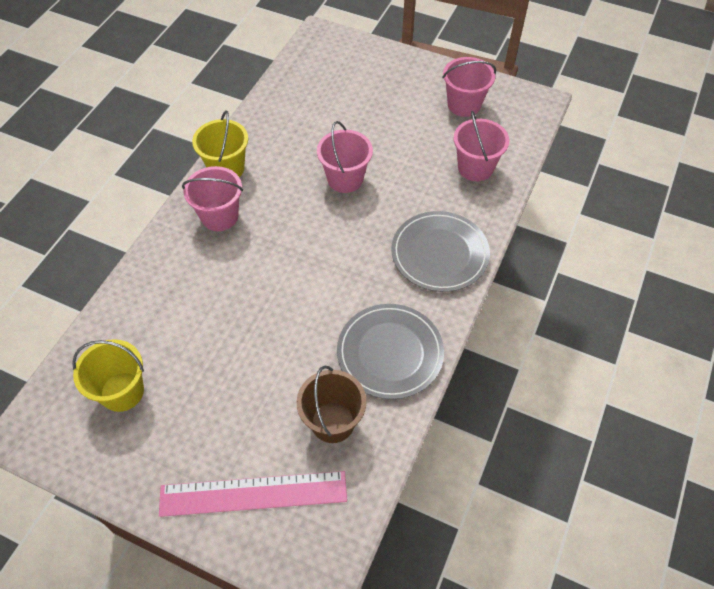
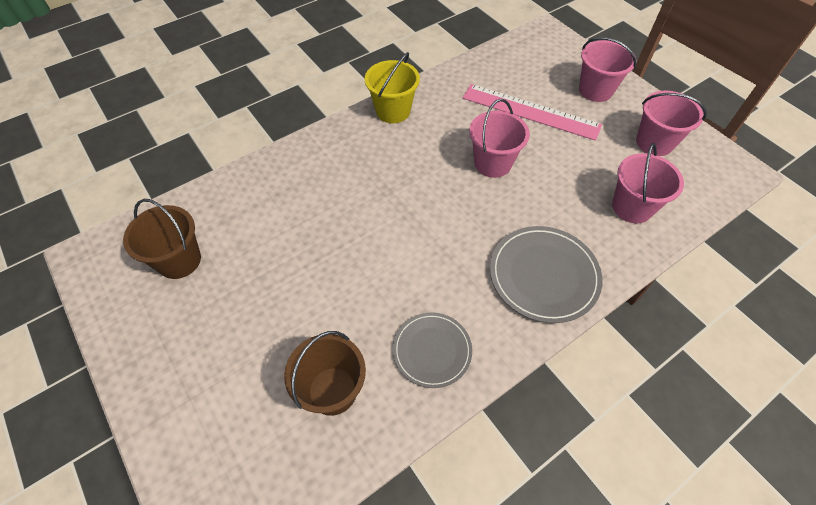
camera: 30 degrees right, 0 degrees up
(122, 391) = (179, 260): yellow bucket -> brown bucket
(219, 216) = (360, 148): pink bucket -> pink bucket (595, 90)
(253, 493) = (215, 420): pink ruler -> pink ruler (530, 111)
(390, 353) = (432, 350): grey plate -> grey plate, size x0.66

